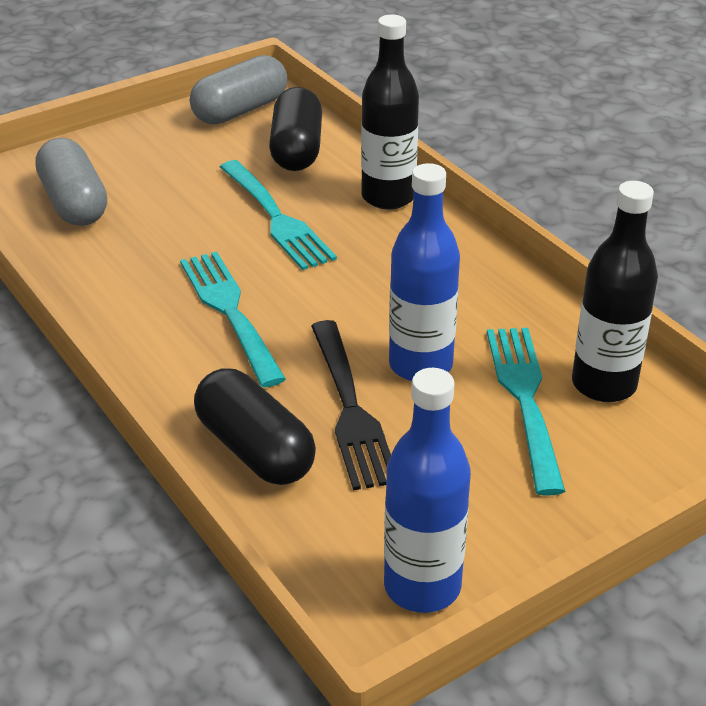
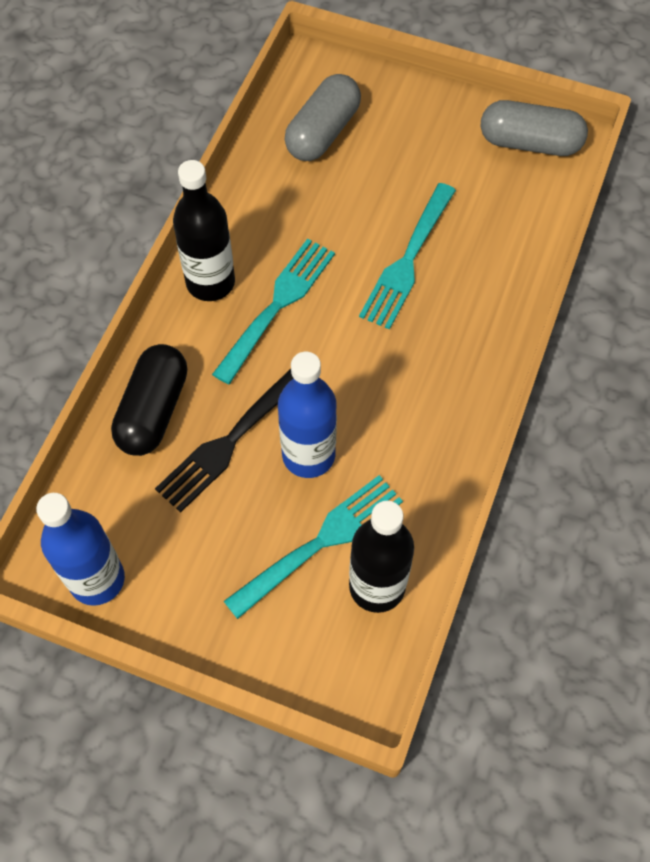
camera: 55 degrees right, 25 degrees up
(297, 149) = (508, 214): black capsule -> none
(388, 197) = (497, 313): black bottle -> black bottle (210, 282)

